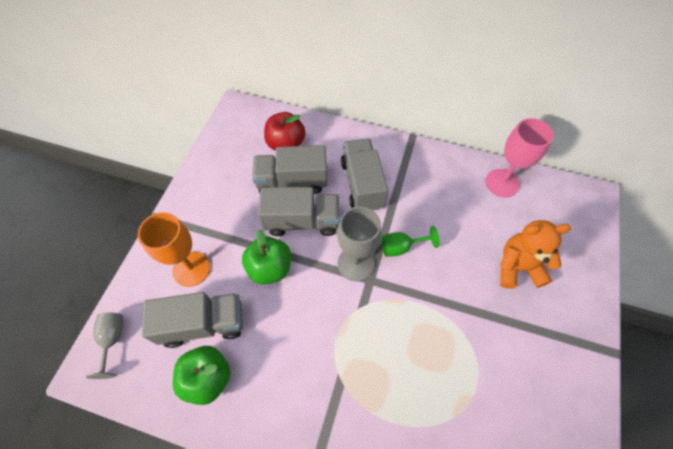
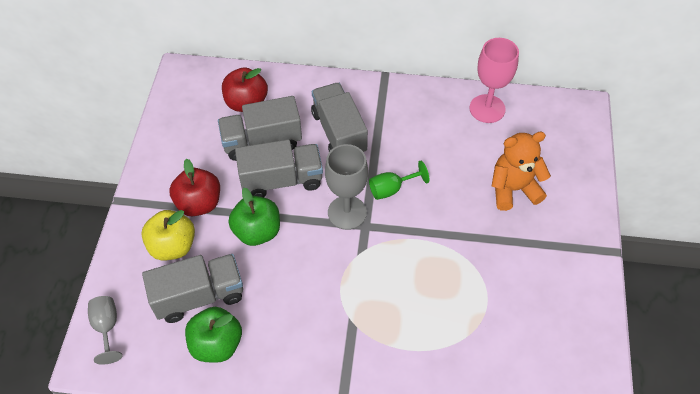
camera: 10 degrees left, 5 degrees down
(191, 269) = (173, 246): orange goblet -> yellow apple
(224, 231) = (199, 203): none -> red apple

